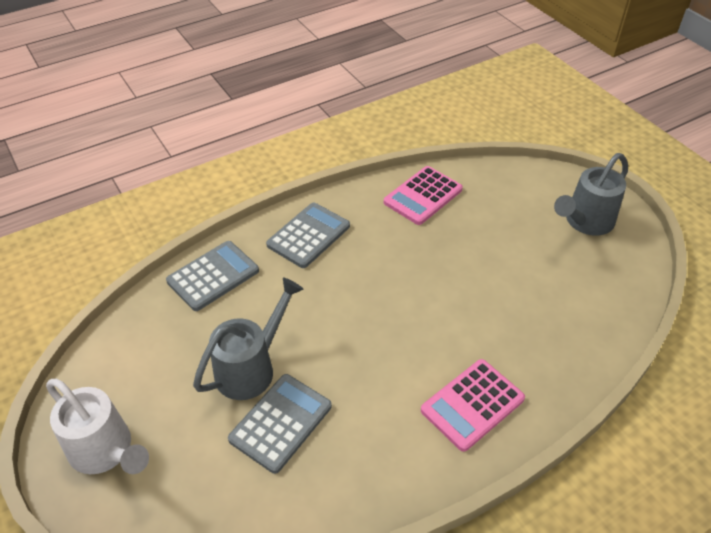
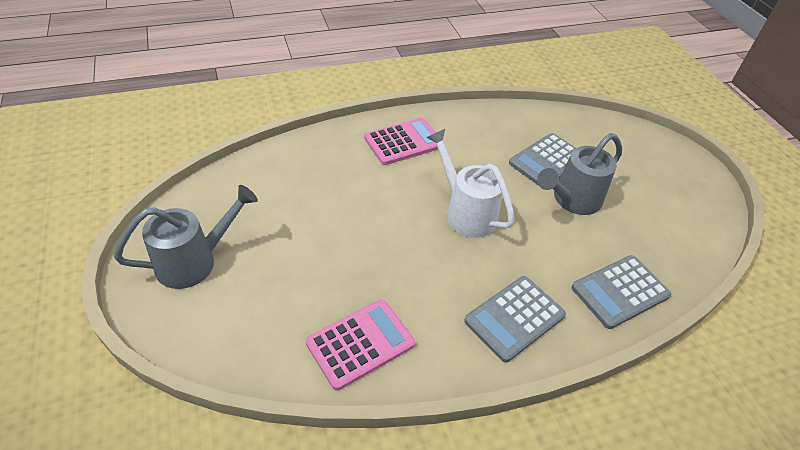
camera: 170 degrees left, 0 degrees up
(106, 451) = (673, 171): white watering can -> white watering can (465, 212)

